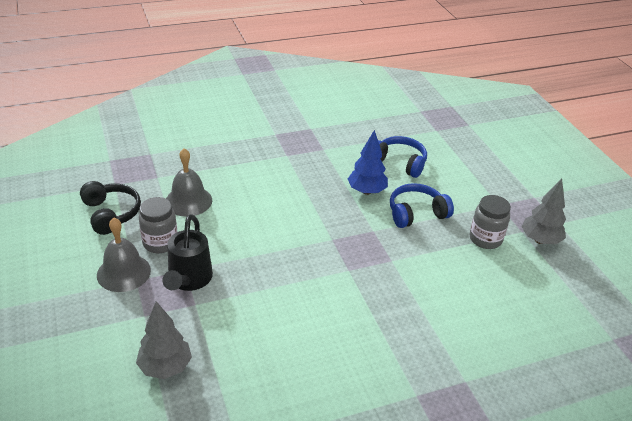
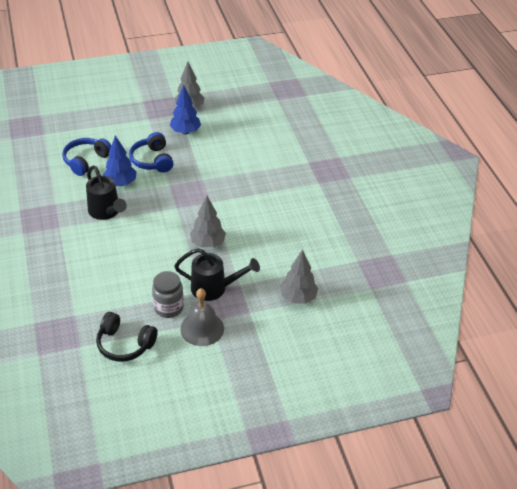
camera: 85 degrees left, 5 degrees up
(111, 214) = (124, 344): black headphones -> black headphones turned 135 degrees counterclockwise
(188, 201) = (115, 292): grey bell -> none
(268, 271) = (208, 243): none -> grey tree
(315, 184) = (106, 212): none -> black watering can
(485, 239) = (185, 132): grey jar -> blue tree

